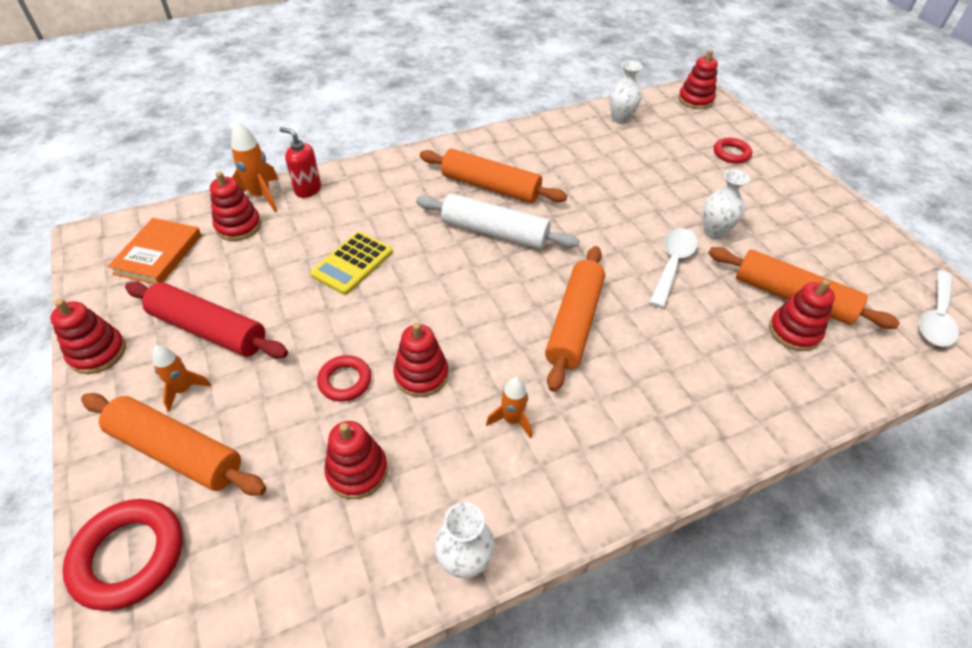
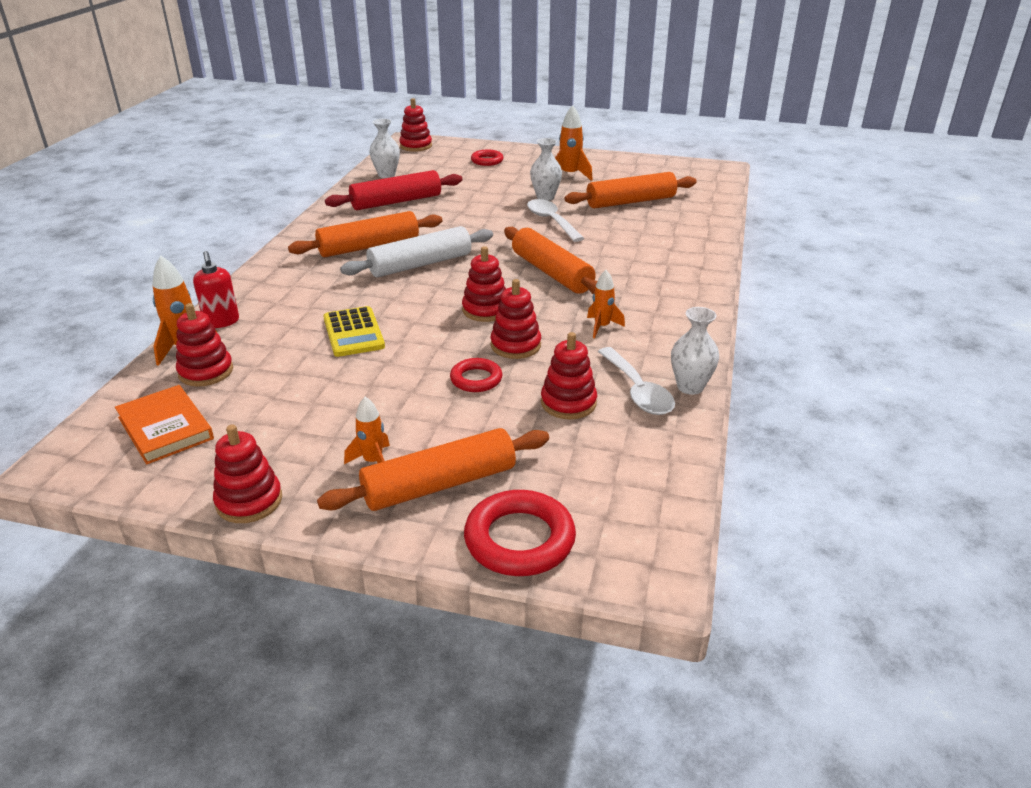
camera: 50 degrees left, 15 degrees down
(209, 329) = (319, 427): red rolling pin -> red rolling pin (396, 202)
(307, 189) = (221, 322): red soap dispenser -> red soap dispenser turned 90 degrees counterclockwise
(783, 221) = (569, 175): none -> orange rocket
(794, 331) = (656, 213): red stacking toy -> red stacking toy (485, 310)
(935, 317) = (698, 176): white spoon -> white spoon (637, 391)

